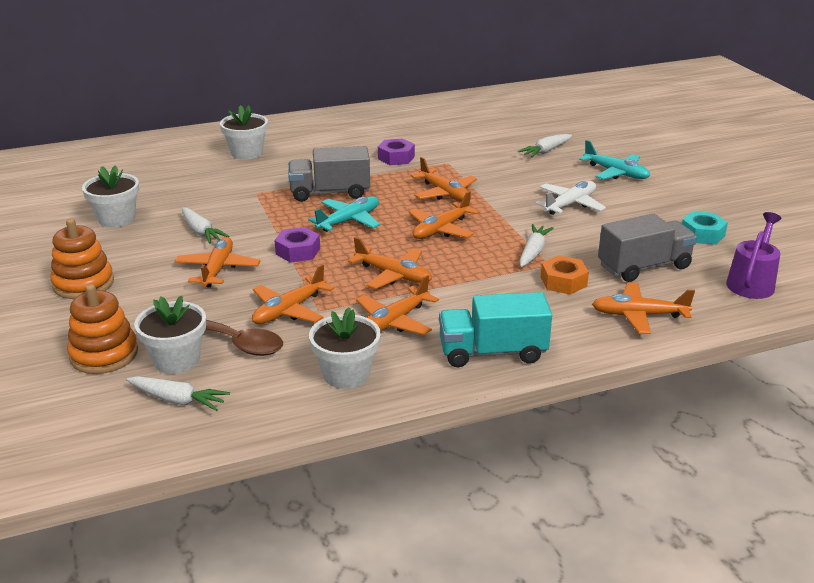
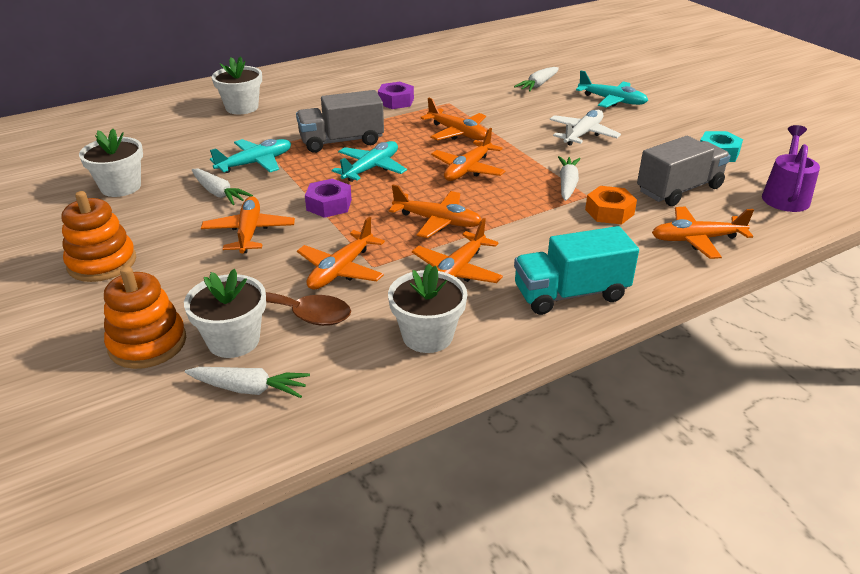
camera: 10 degrees left, 5 degrees up
(243, 207) = (256, 163): none -> turquoise plane

